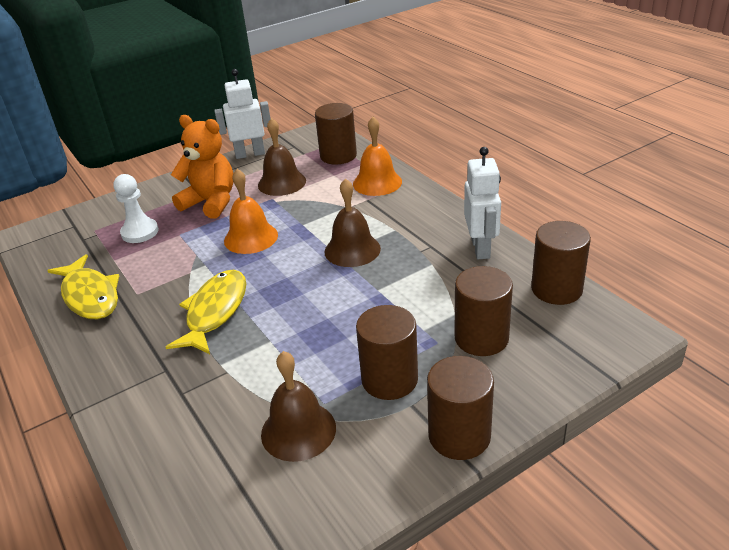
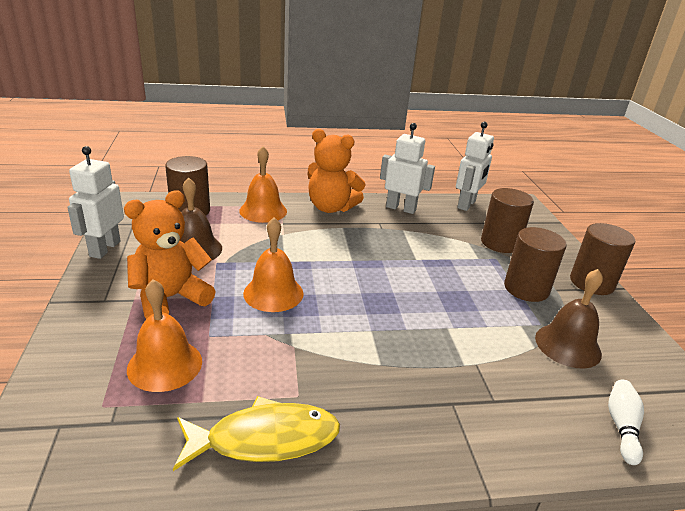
camera: 70 degrees left, 5 degrees down
(140, 232) = (165, 365): white pawn -> orange bell
(185, 488) = (622, 427): none -> white bowling pin
(215, 312) = (380, 347): yellow fish -> none
(352, 250) = (351, 252): brown bell -> none
(427, 210) = (331, 207): none -> orange teddy bear
(556, 289) = (466, 204): brown cylinder -> white robot

